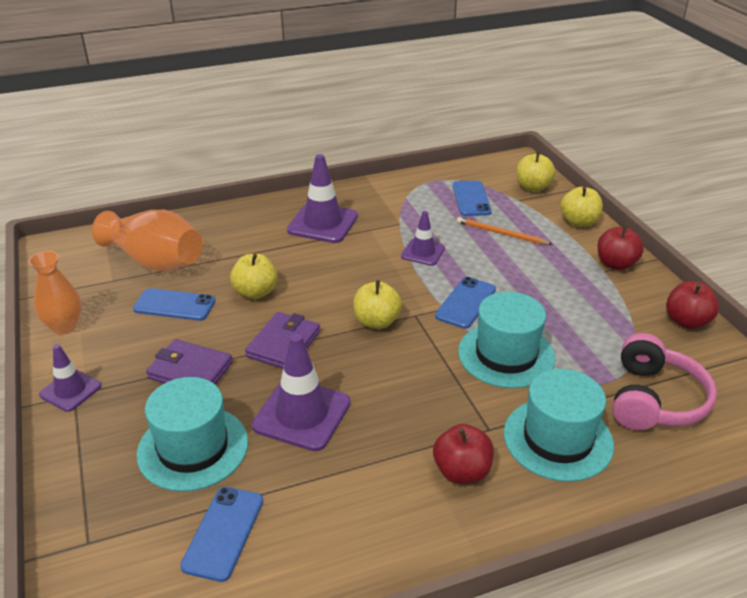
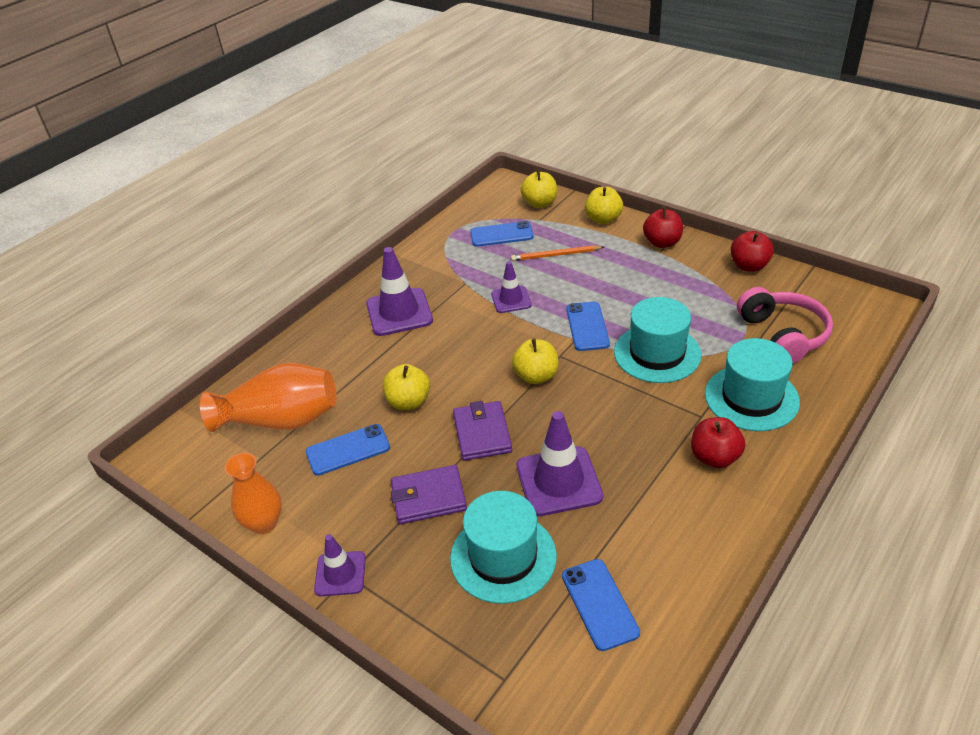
camera: 30 degrees left, 5 degrees up
(471, 199) = (501, 234): blue phone -> blue phone turned 60 degrees counterclockwise

